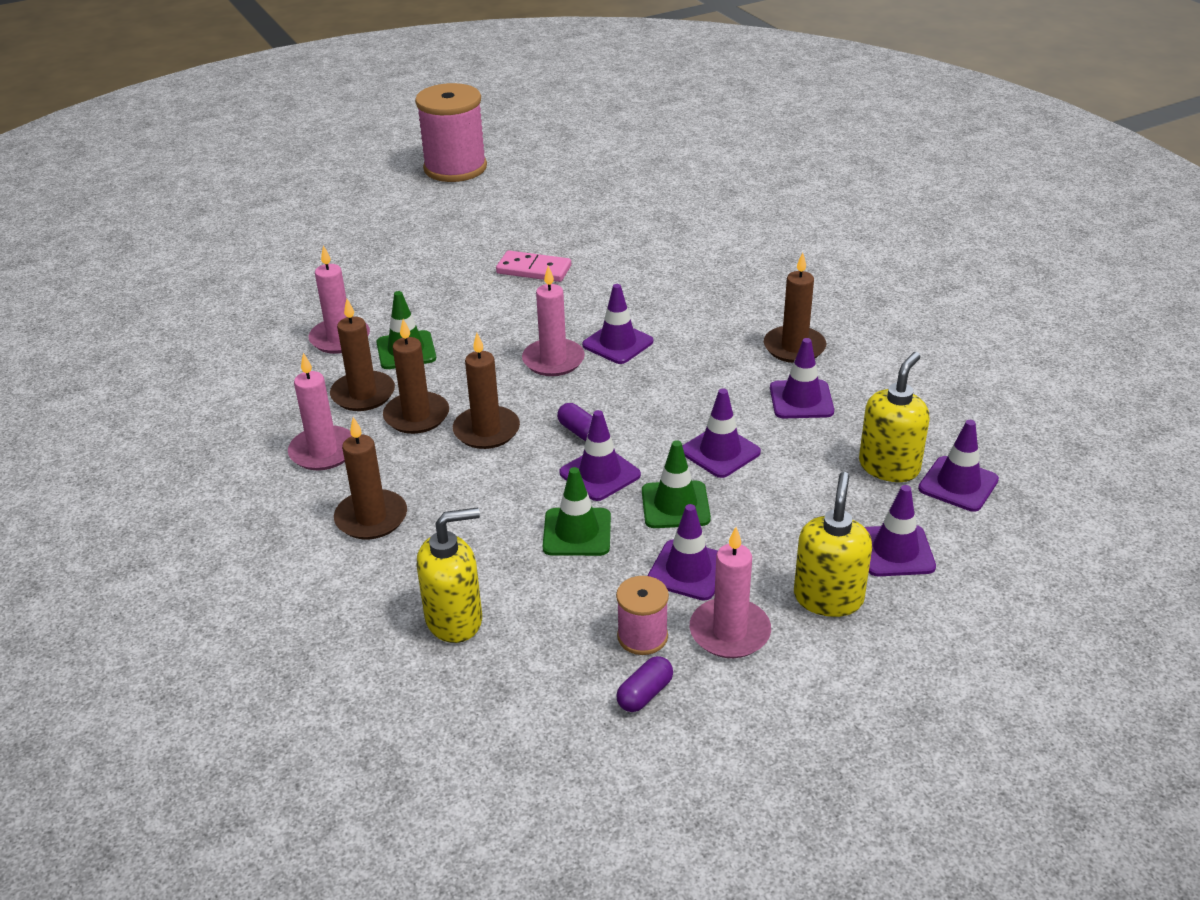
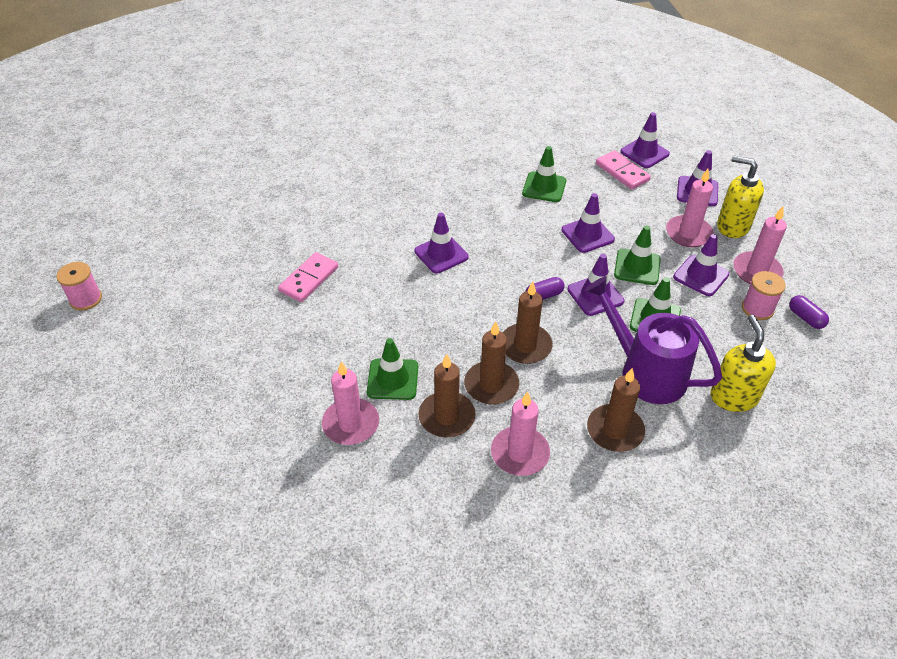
camera: 75 degrees left, 10 degrees up
(455, 168) = (86, 299): pink spool -> pink spool, size x0.49
(475, 533) = (645, 372): none -> purple watering can
(553, 360) = (448, 292): pink candle -> pink candle (688, 233)
(794, 347) = (484, 175): brown candle -> none
(801, 400) = (544, 187): purple traffic cone -> green traffic cone
(889, 467) = (622, 172): yellow soap dispenser -> pink domino

